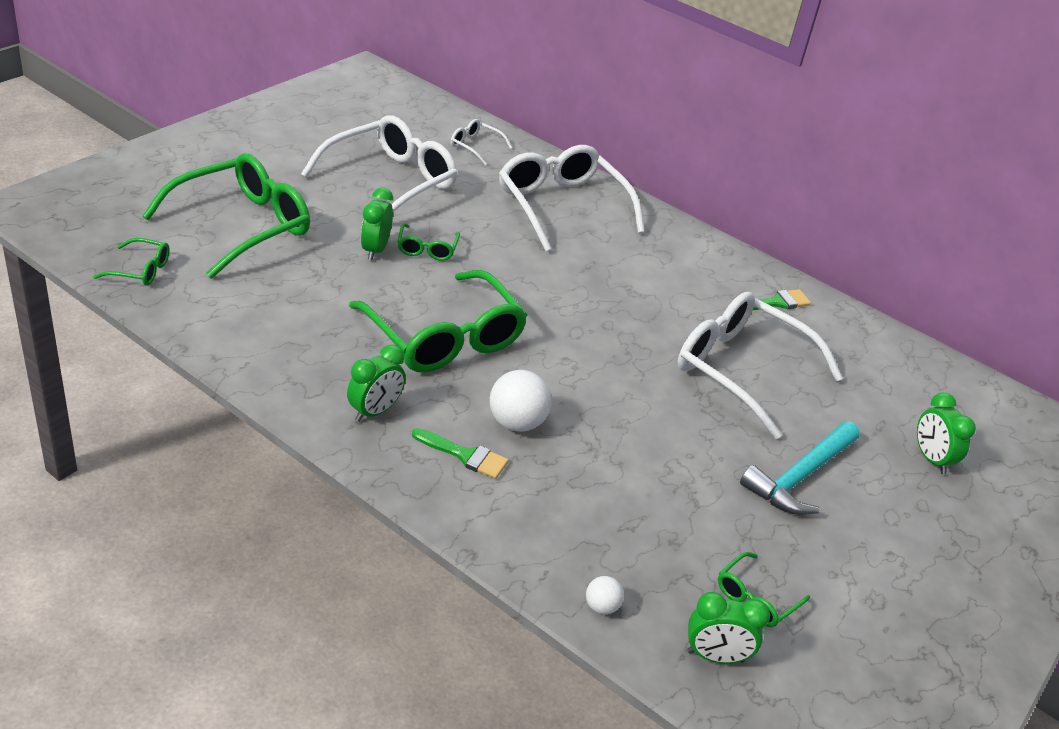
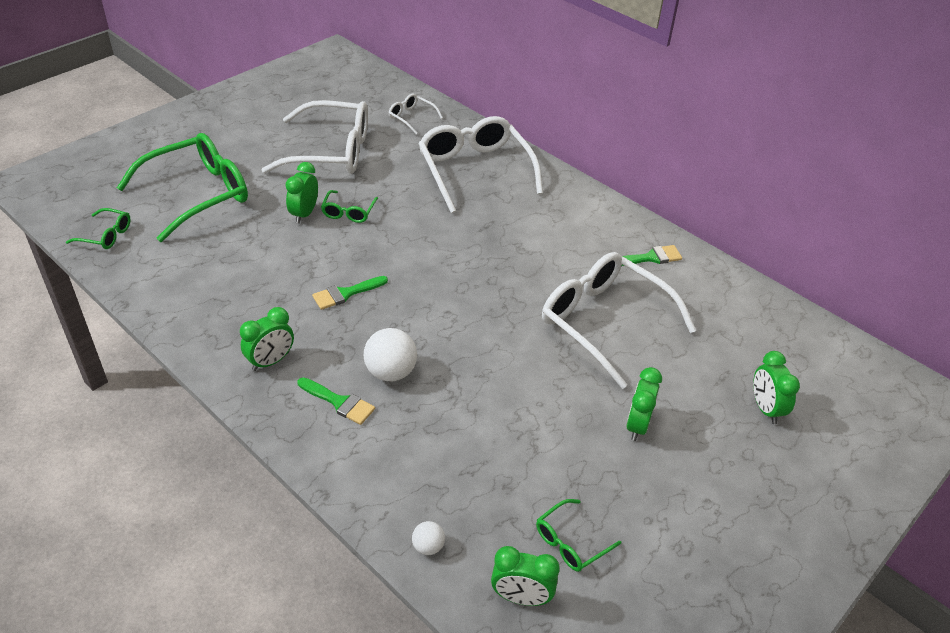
camera: 10 degrees right, 5 degrees up
(391, 181) = (331, 151): white glasses -> white glasses turned 45 degrees clockwise
(444, 338) = (345, 294): green glasses -> green brush
(800, 477) = (637, 425): turquoise hammer -> green clock

